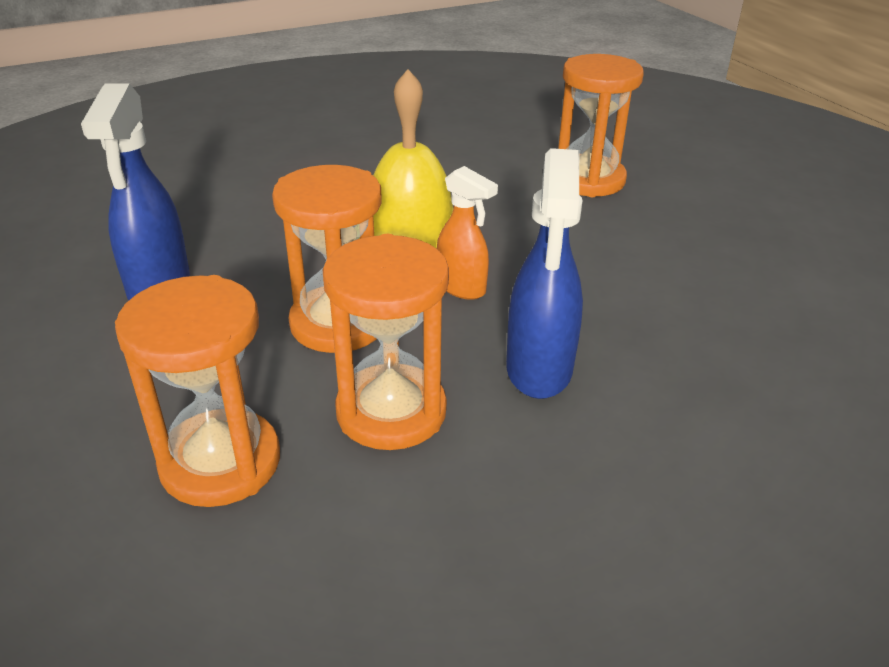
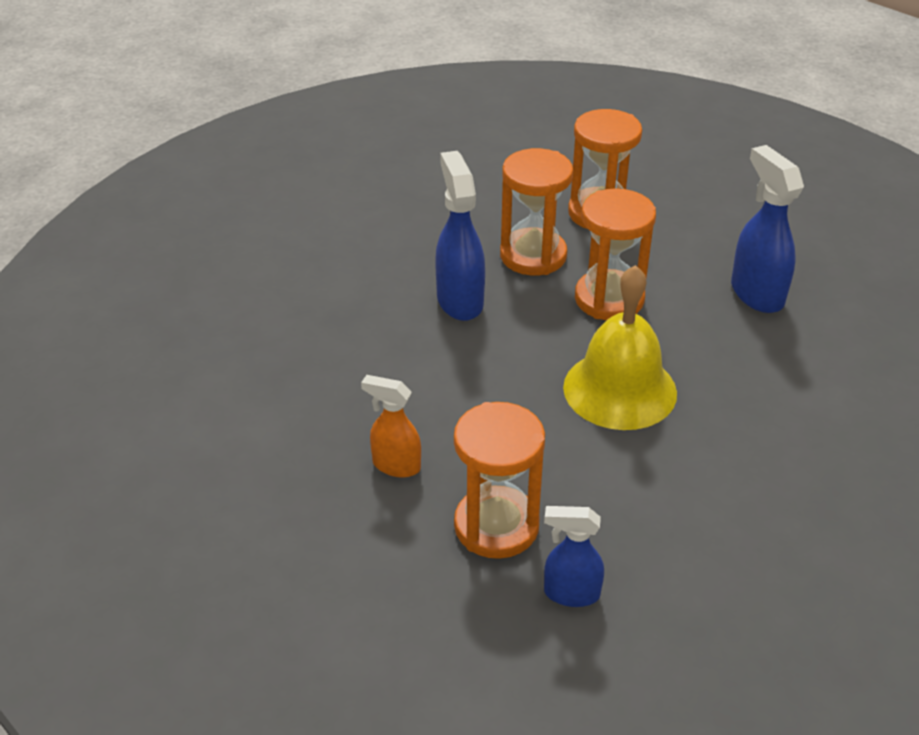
camera: 160 degrees right, 5 degrees up
(462, 288) = (545, 350): orange spray bottle -> orange spray bottle (395, 465)
(549, 143) = (570, 593): none -> blue spray bottle

